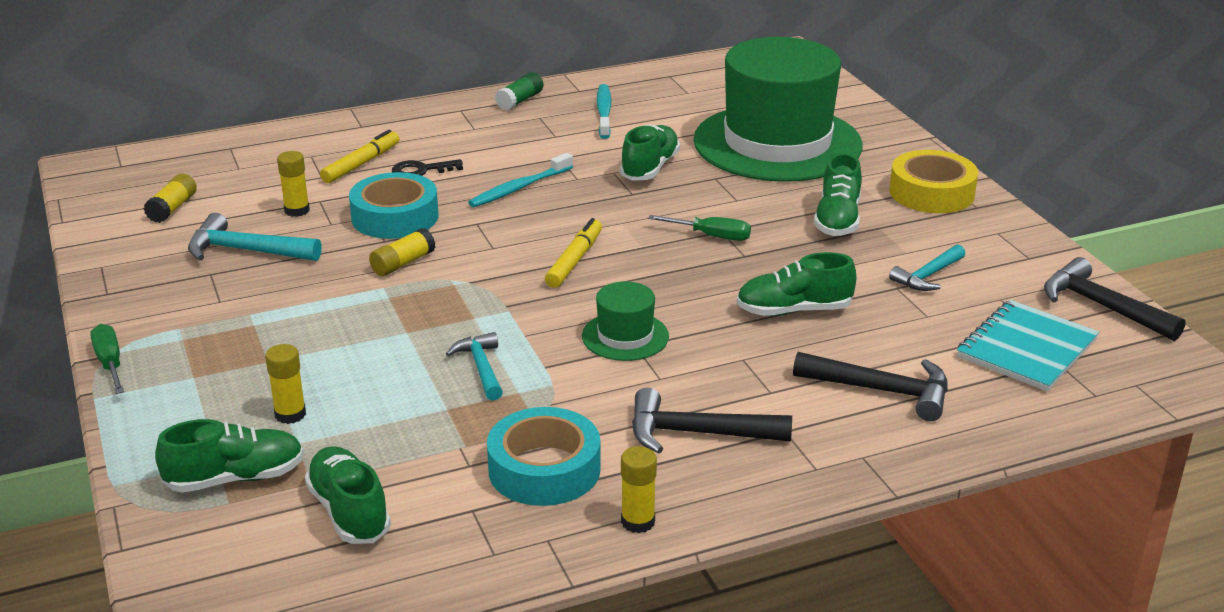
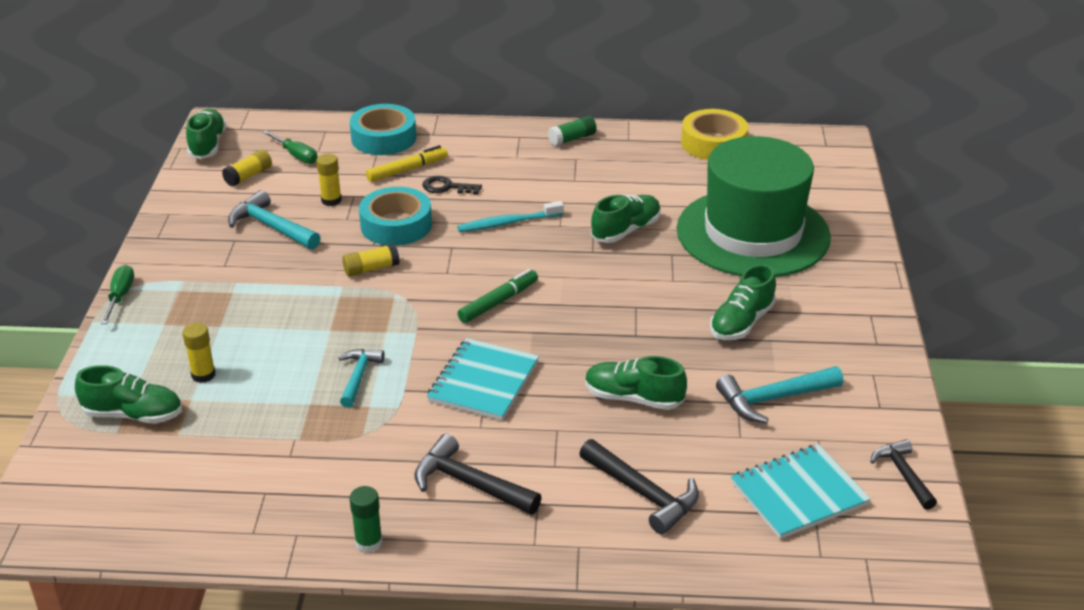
camera: 25 degrees right, 5 degrees up
(349, 512) = (185, 466): green shoe -> green shoe (207, 145)
(544, 469) = (337, 477): turquoise tape -> turquoise tape (383, 138)
(574, 260) = (498, 302): yellow marker -> green marker
(604, 112) = (631, 166): turquoise toothbrush -> none
(625, 336) = (483, 382): green hat -> turquoise notebook
(638, 522) = (368, 542): yellow glue stick -> green glue stick
(711, 236) = (623, 309): green screwdriver -> green screwdriver (296, 155)
(927, 276) = (773, 399): turquoise hammer -> turquoise hammer, size x1.51
(931, 193) = (847, 318): yellow tape -> yellow tape (713, 143)
(1101, 306) = (903, 474): black hammer -> black hammer, size x0.66

